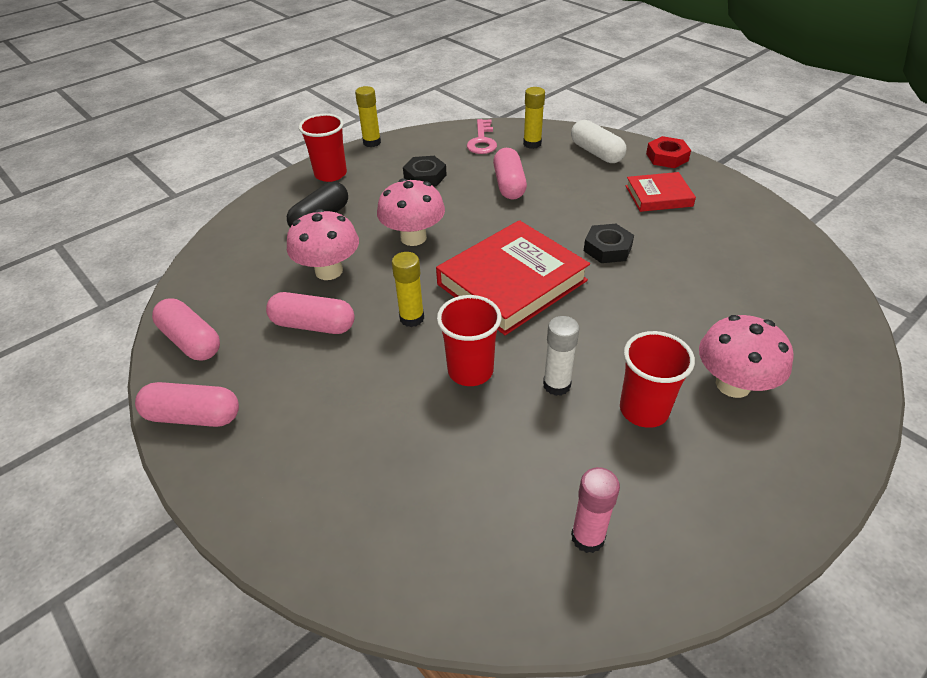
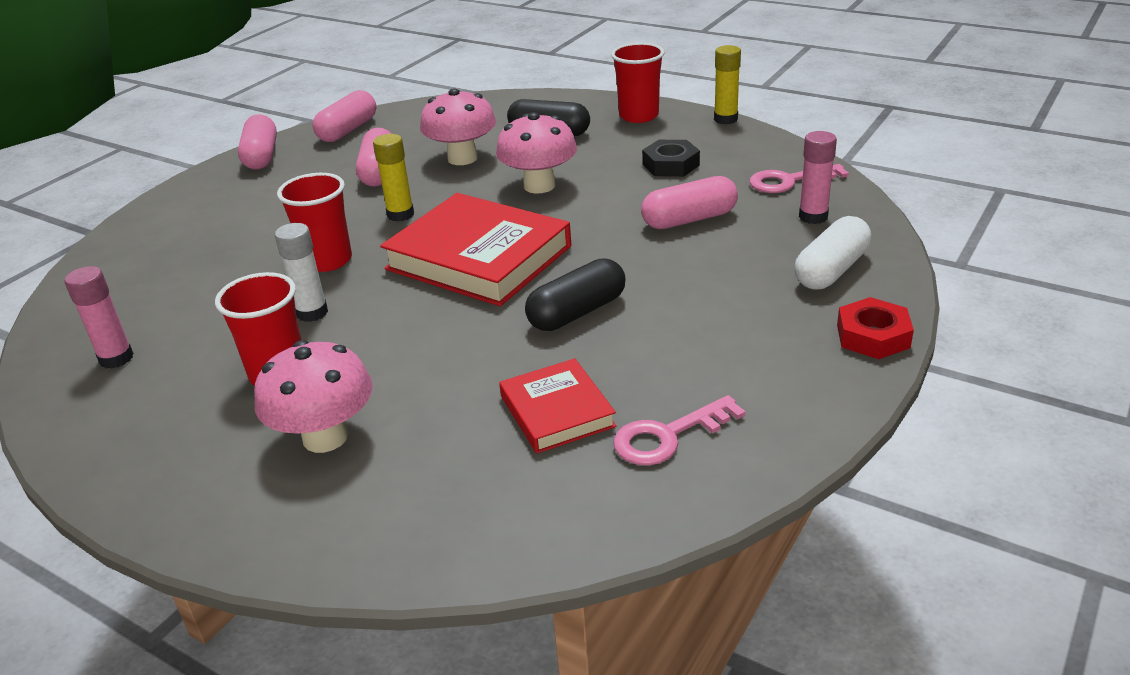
camera: 75 degrees right, 10 degrees down
(532, 144) = (813, 217): yellow glue stick -> pink glue stick
(607, 248) = (577, 312): black nut -> black capsule
(658, 196) = (740, 340): red book -> red book (557, 411)
(746, 237) = (668, 436): none -> pink key

